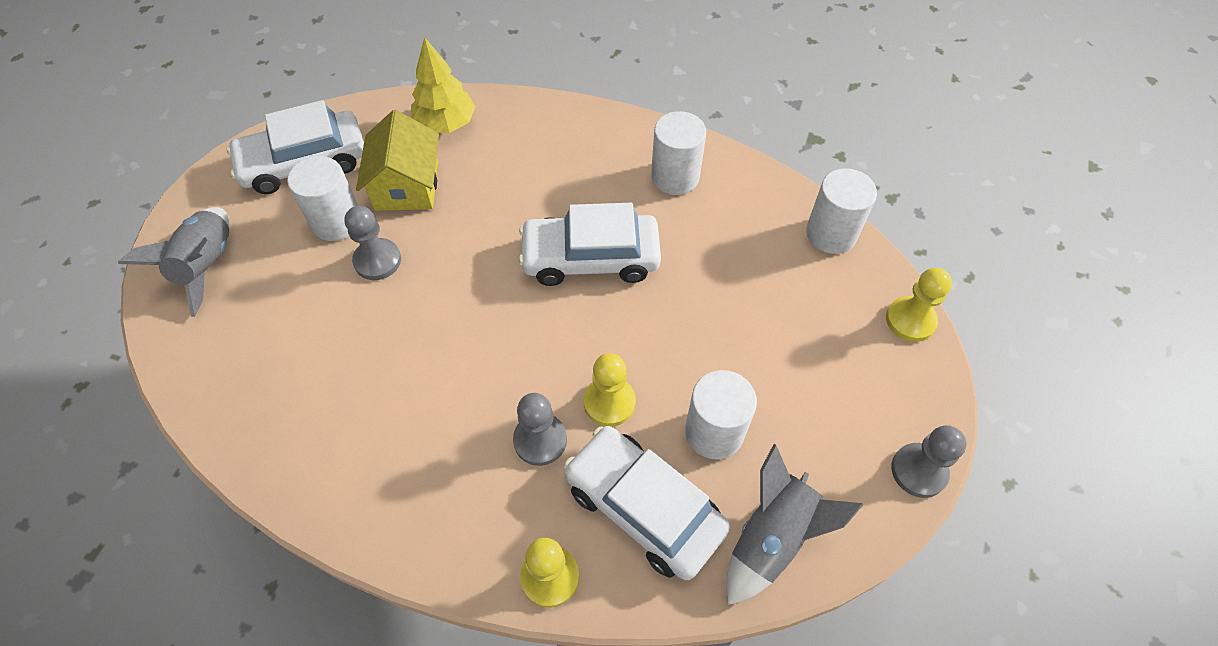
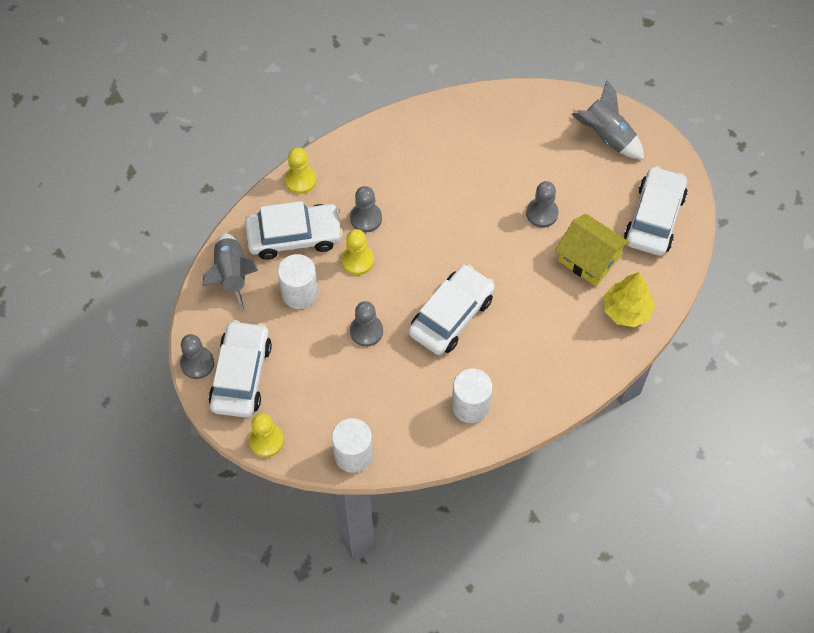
camera: 130 degrees right, 5 degrees up
(336, 221) = (589, 209): white cylinder -> none
(690, 323) = (366, 331): none -> grey pawn
(876, 408) = (241, 375): none -> white car

